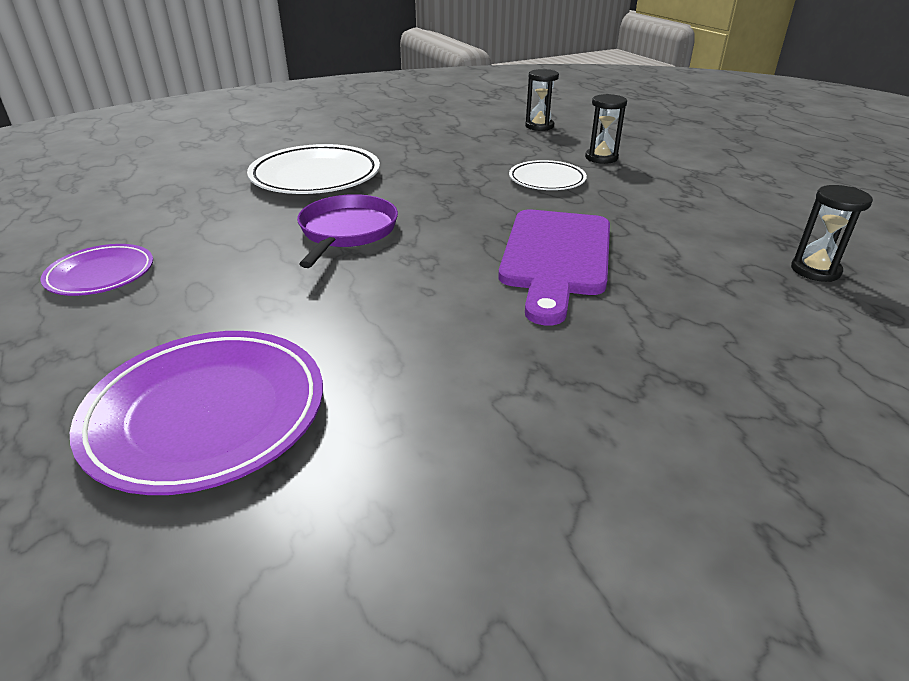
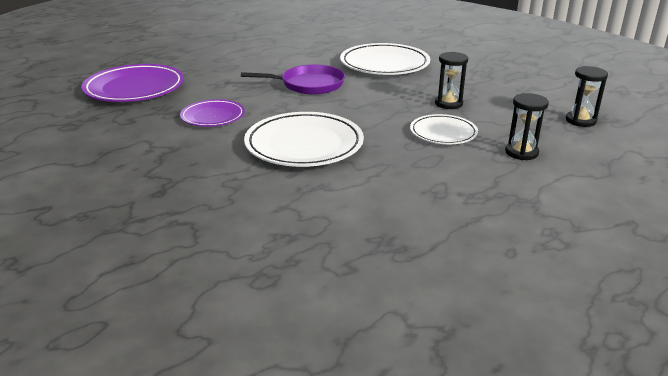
camera: 75 degrees right, 5 degrees down
(101, 274) = (238, 48): purple plate -> purple plate (213, 116)
(555, 257) = (304, 145): purple cutting board -> white plate
(815, 270) = (331, 252): black hourglass -> black hourglass (448, 103)

